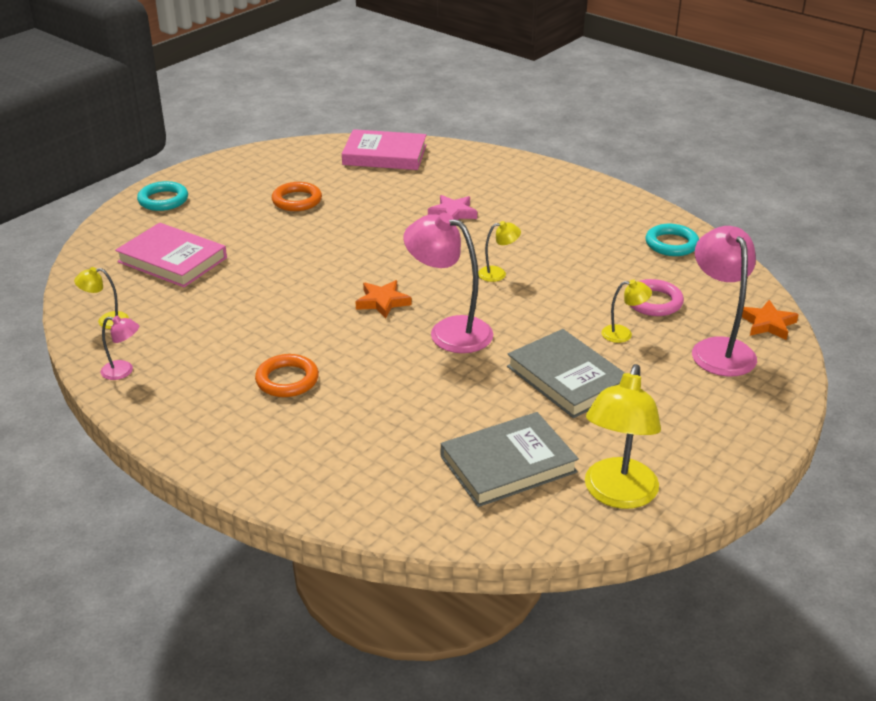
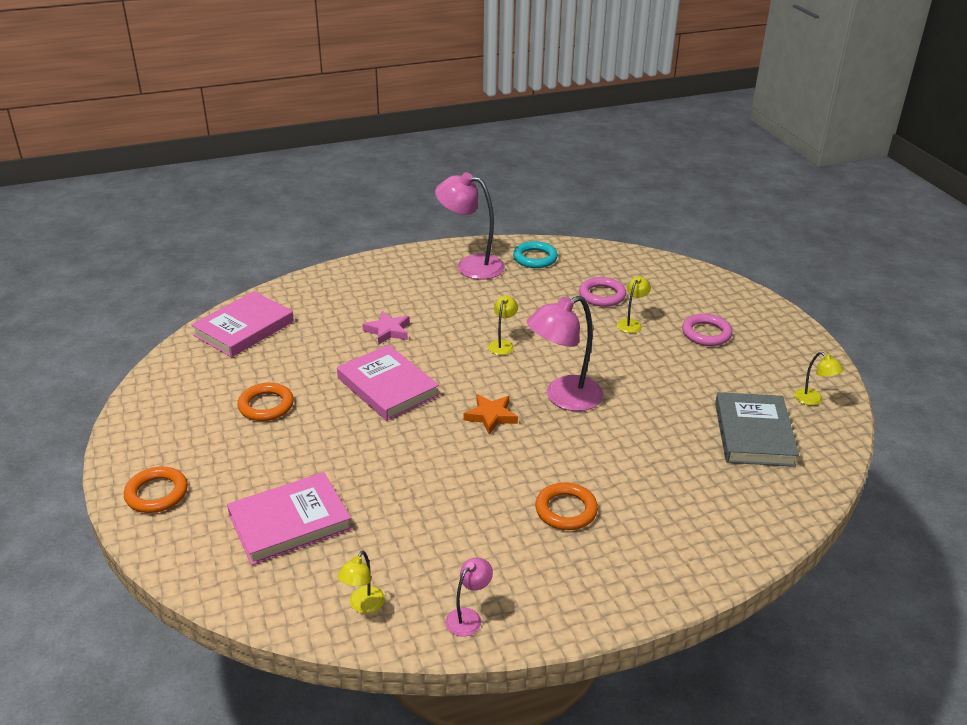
camera: 60 degrees left, 0 degrees up
(163, 200) = (156, 493): turquoise ring -> orange ring
(373, 241) = (388, 387): none -> pink book
(567, 378) = (667, 368): grey book -> none
(617, 495) = (813, 400): yellow lamp -> yellow lamp, size x0.49
(663, 387) = (706, 333): none -> pink ring
(718, 349) = (678, 295): pink lamp -> pink lamp (470, 265)
(767, 324) = (664, 266): orange star -> none

